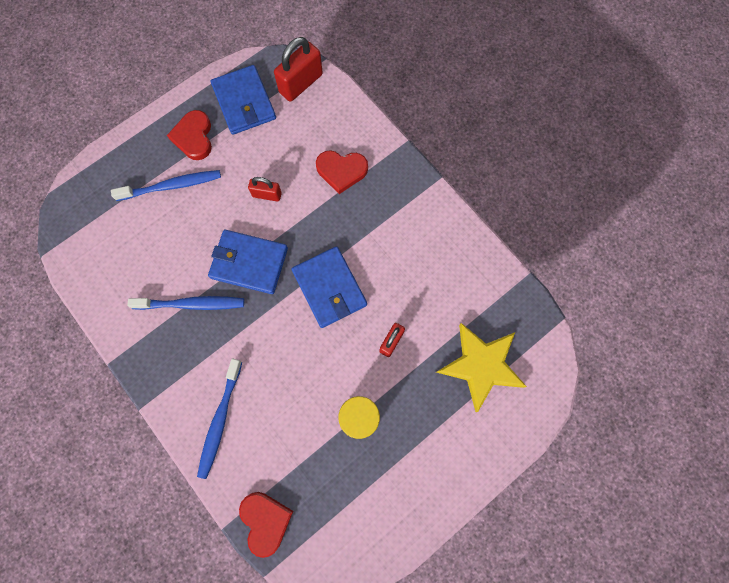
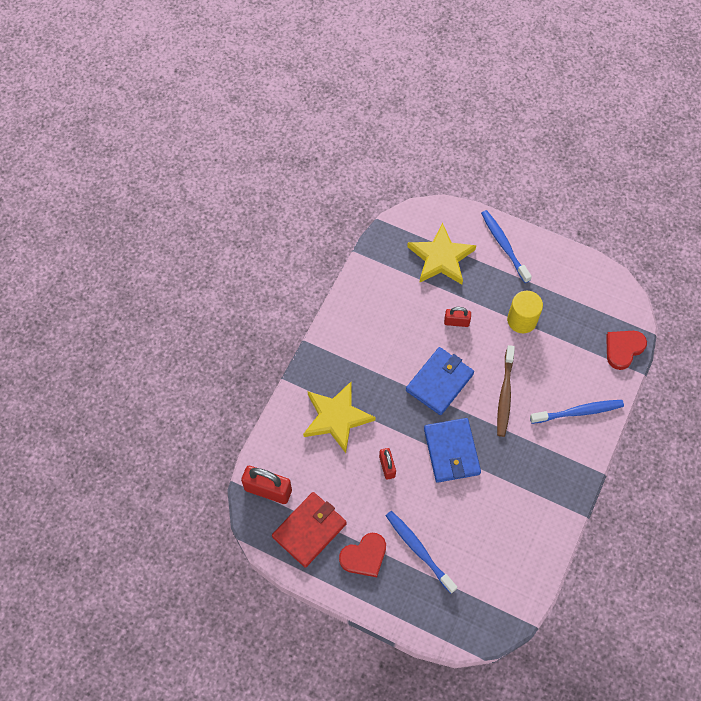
camera: 115 degrees left, 10 degrees down
(192, 304) = (507, 478): blue toothbrush -> blue toothbrush (504, 245)
(244, 102) = (309, 530): blue wallet -> red wallet
(281, 349) = (505, 395): none -> brown toothbrush
(341, 171) = (336, 418): red heart -> yellow star

